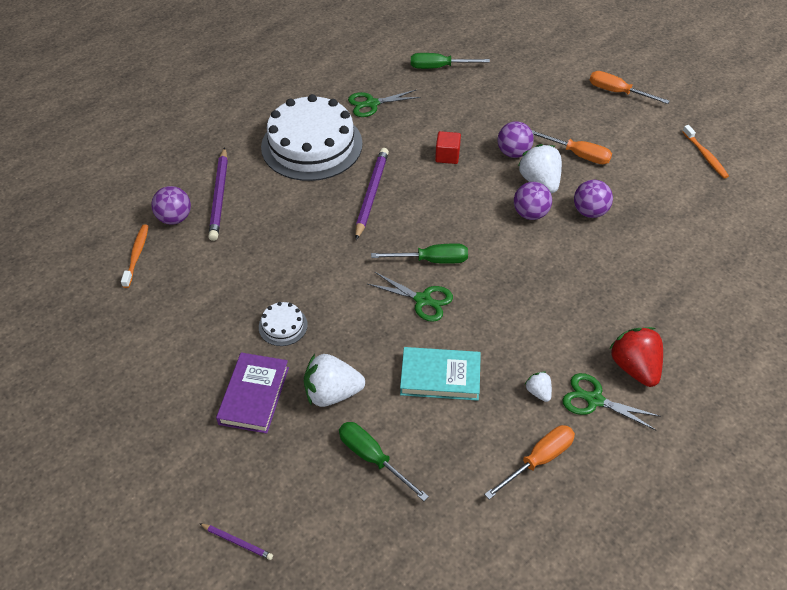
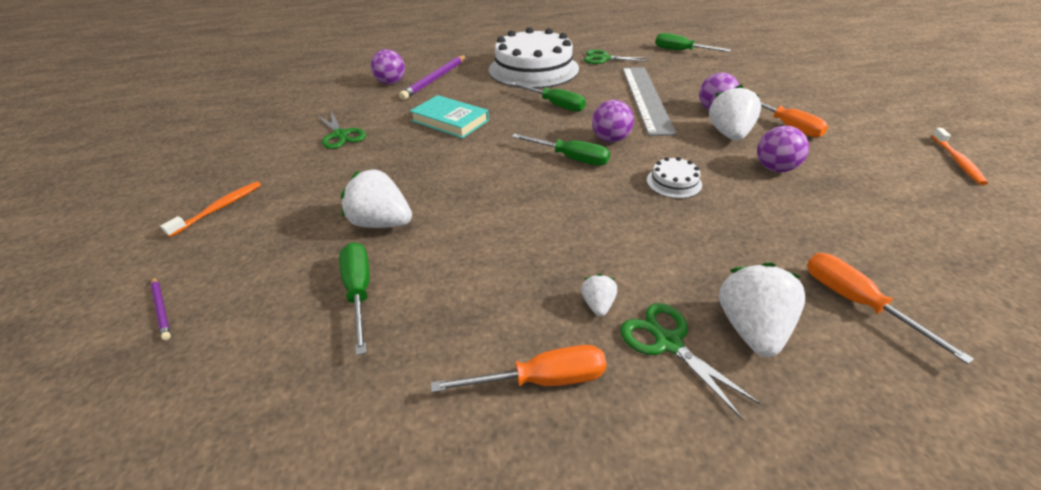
camera: 30 degrees right, 10 degrees down
(136, 255) = (342, 94): orange toothbrush -> orange toothbrush (219, 208)
(254, 395) = (317, 200): purple book -> none
(283, 326) = (394, 162): white cake -> white cake (674, 182)
(371, 194) = (555, 105): purple pencil -> green screwdriver
(422, 300) = (536, 183): green scissors -> green scissors (340, 135)
(440, 377) = (497, 248): turquoise book -> turquoise book (450, 121)
(447, 156) = (645, 98): red cube -> grey ruler
(530, 214) = (702, 153): purple ball -> purple ball (610, 139)
(617, 92) = (859, 95): orange screwdriver -> orange screwdriver (856, 302)
(634, 367) = (751, 328): red strawberry -> white strawberry

